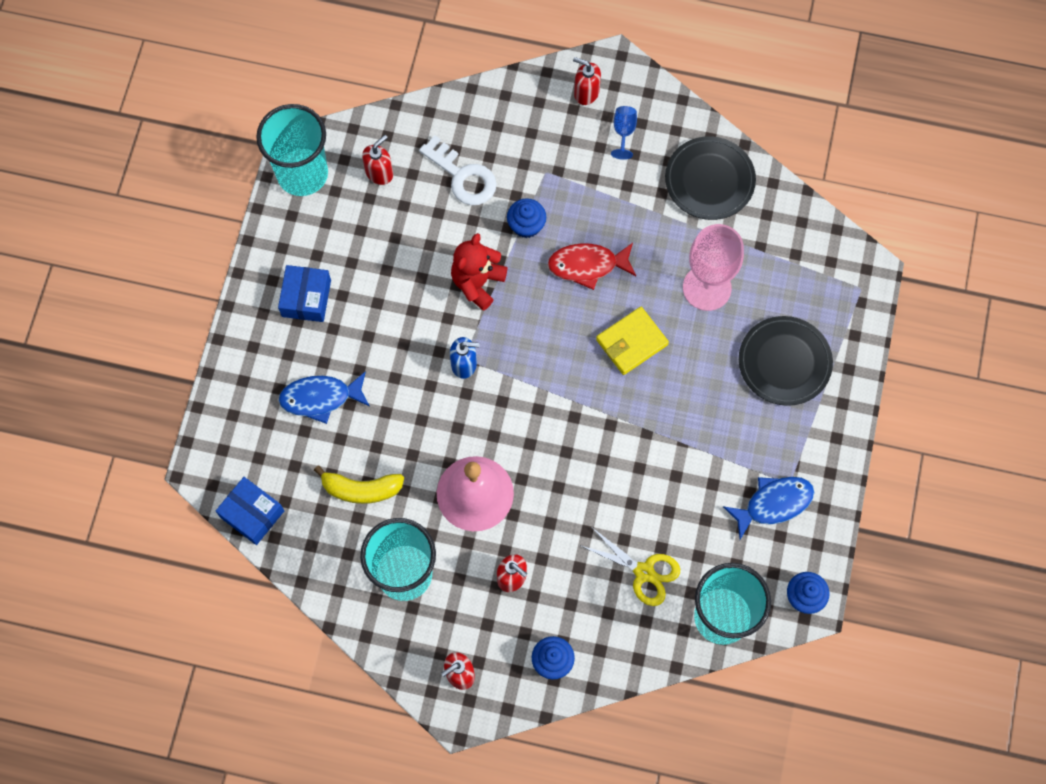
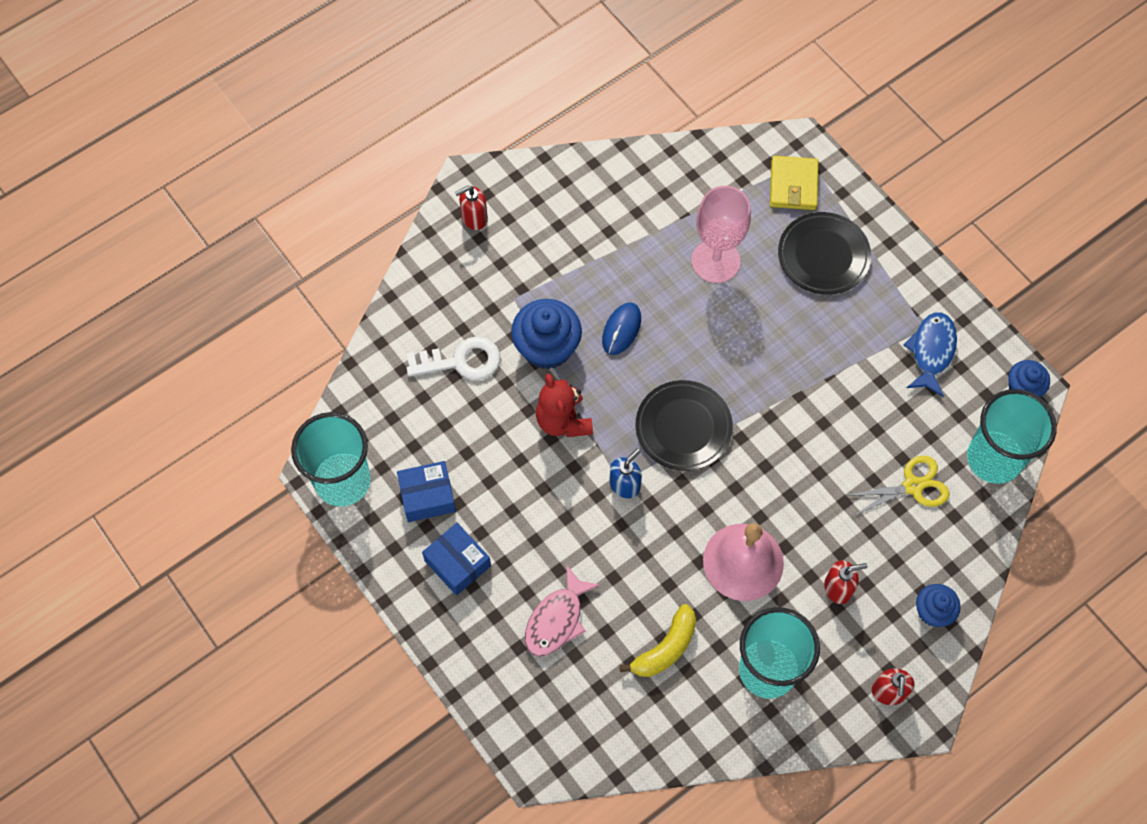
camera: 50 degrees left, 5 degrees down
(252, 514) = (613, 755): blue box -> blue box (427, 496)
(320, 398) = (557, 619): blue fish -> pink fish
(379, 172) = (398, 421): red soap dispenser -> none
(526, 225) = (547, 347): blue cupcake -> blue cupcake, size x1.70
(587, 265) = (621, 329): red fish -> blue mouse
(624, 132) = (532, 218): blue goblet -> none
(631, 342) = (714, 348): yellow wallet -> yellow wallet (793, 185)
(709, 180) = (628, 191): black plate -> black plate (683, 427)

